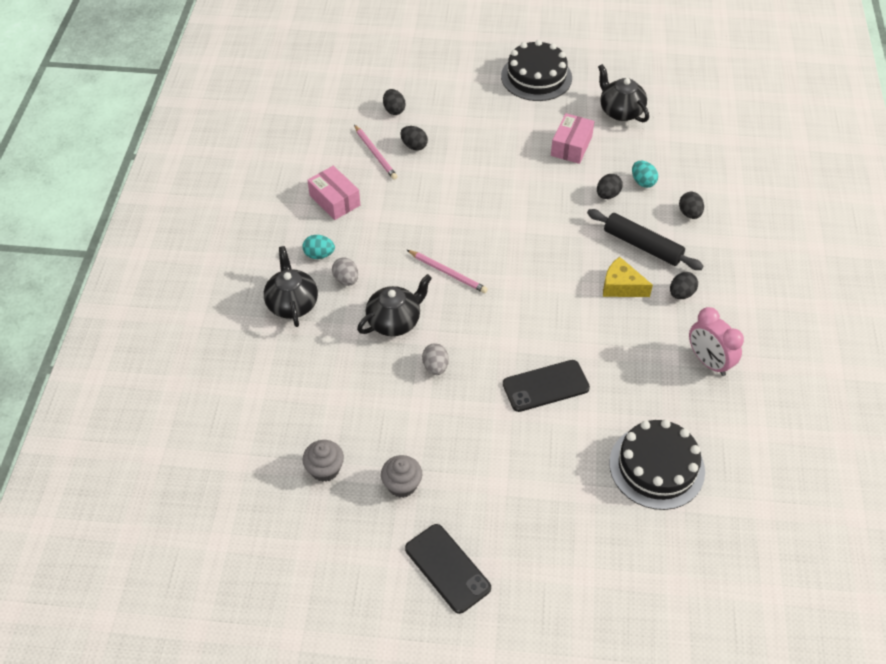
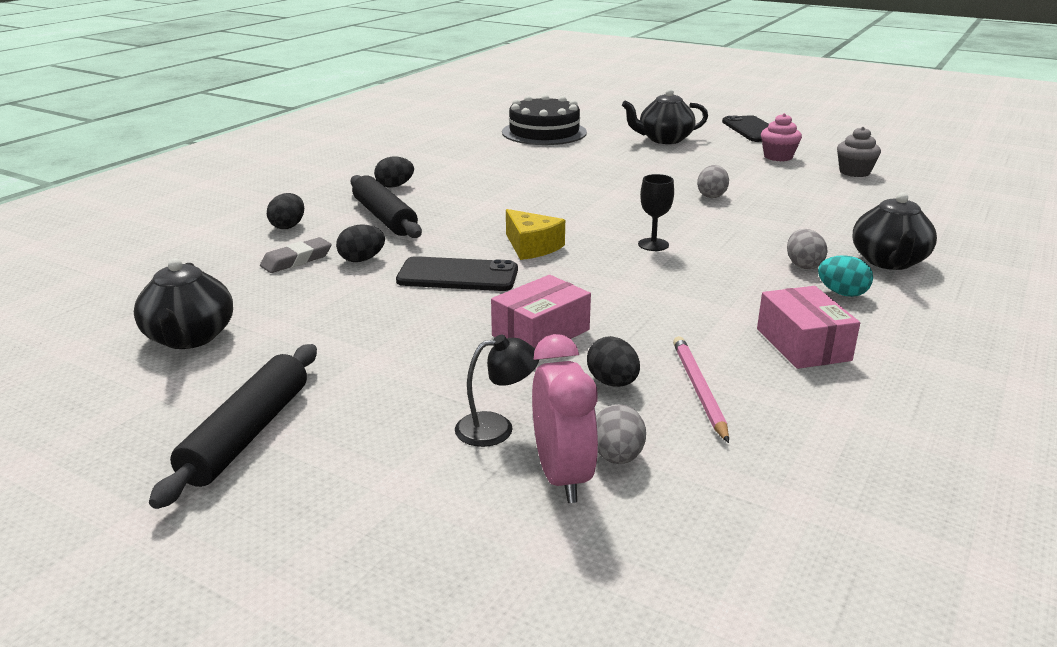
camera: 155 degrees left, 25 degrees down
(394, 110) = (617, 457): black egg -> grey egg
(394, 321) = (746, 226): black teapot -> black teapot (664, 139)
(402, 485) = (778, 157): grey cupcake -> pink cupcake
(447, 108) = (496, 428): none -> black lamp
(447, 273) = (653, 244): pink pencil -> black goblet
(536, 77) = (247, 434): black cake -> black rolling pin
(545, 386) = (601, 170): black phone -> black phone (458, 275)
(571, 146) = (337, 316): pink box -> pink box (541, 333)
(621, 286) = (451, 200): yellow cheese -> yellow cheese (531, 247)
(642, 182) = (296, 260): turquoise egg -> grey eraser
(708, 362) = (430, 156): pink clock -> pink clock (562, 476)

